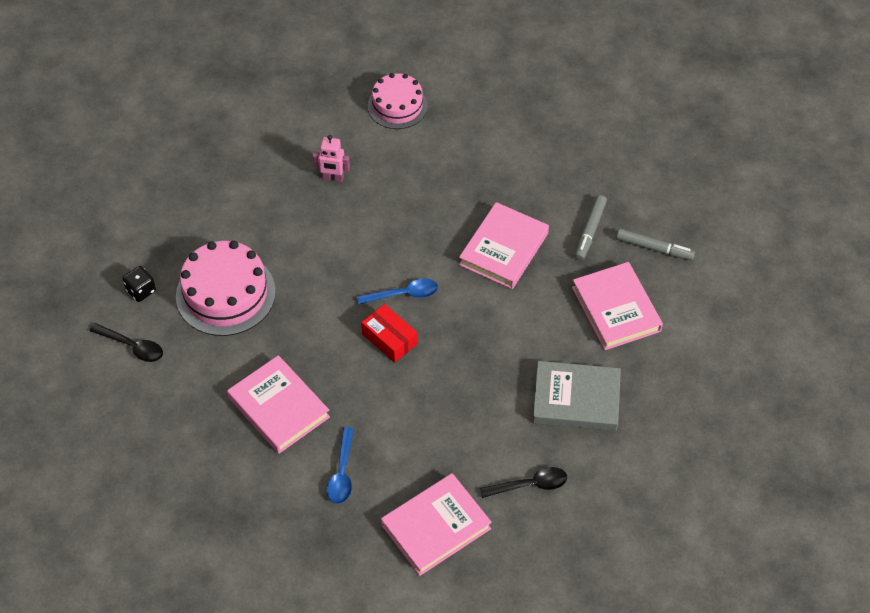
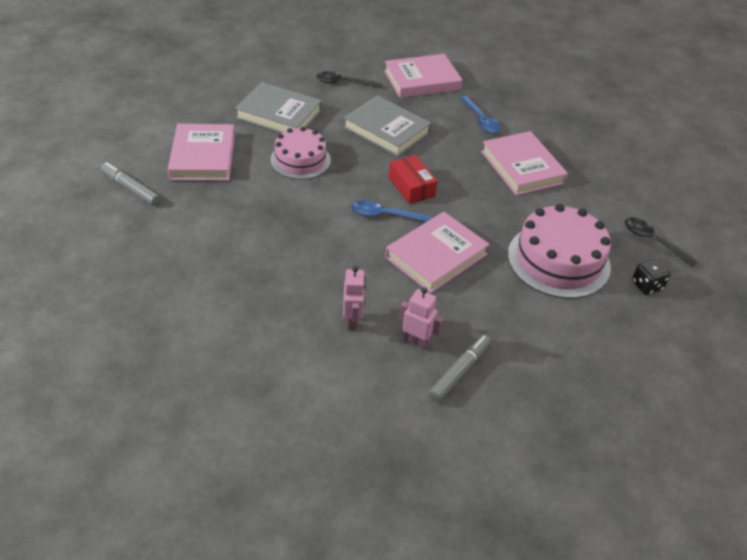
camera: 165 degrees left, 10 degrees down
(342, 473) = (480, 120): blue spoon -> blue spoon turned 135 degrees clockwise
(389, 180) = (353, 321): none -> pink robot
(397, 106) = (303, 410): pink cake -> pink cake (300, 160)
(446, 416) = (386, 130): none -> grey book
(503, 249) = (270, 225): pink book -> pink book (436, 256)
(590, 231) = (177, 217): grey marker -> grey marker (459, 371)

